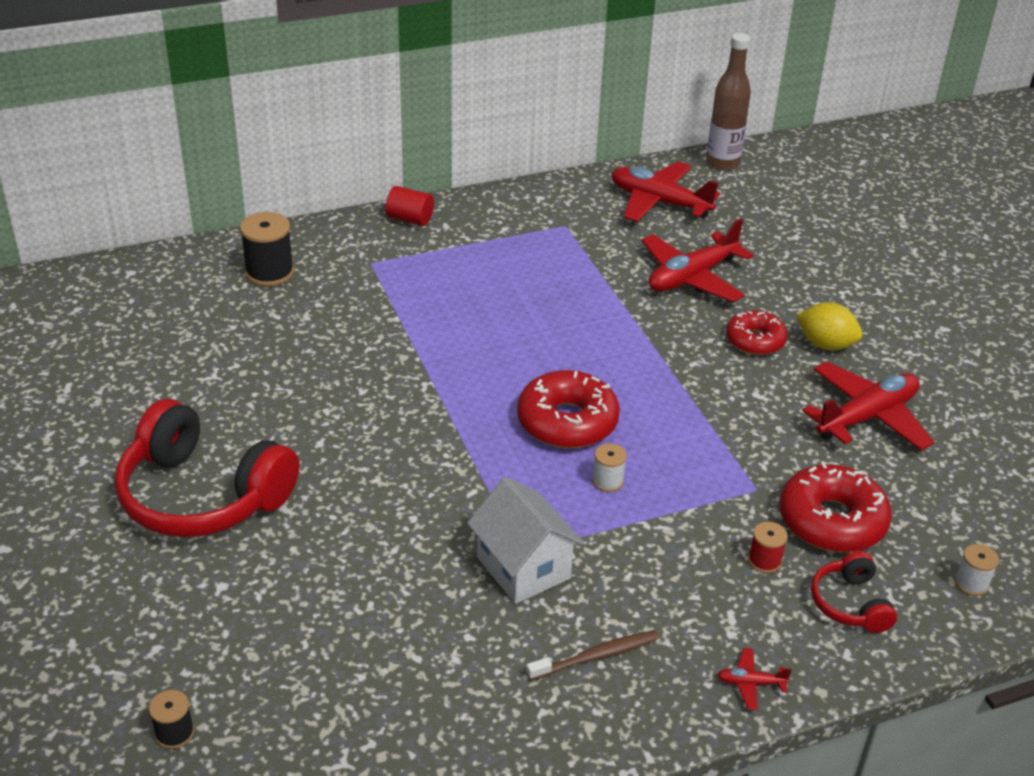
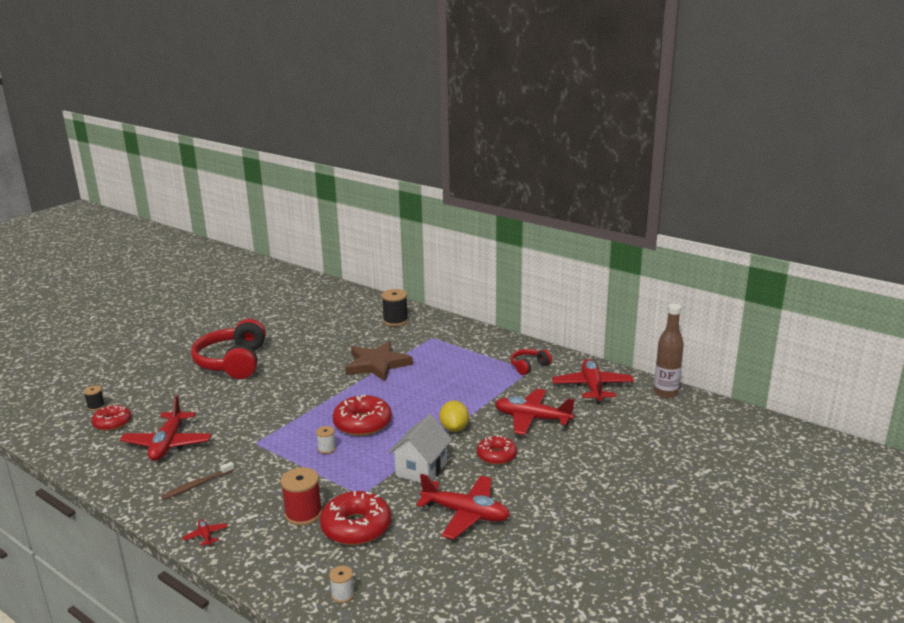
camera: 60 degrees right, 15 degrees down
(272, 721) = (112, 423): none -> red donut
(398, 343) = (377, 364): none -> brown star
(410, 219) = (479, 333): red cylinder -> none
(428, 660) = (168, 444): none -> red plane
(523, 568) = (244, 447): white house -> white house (421, 469)
(596, 656) = (197, 485): brown toothbrush -> brown toothbrush turned 105 degrees clockwise
(764, 561) = (303, 514): red spool -> red spool, size x1.80
(825, 345) = (522, 480): yellow lemon -> yellow lemon (454, 428)
(850, 603) = (290, 552): red headphones -> red headphones (528, 366)

